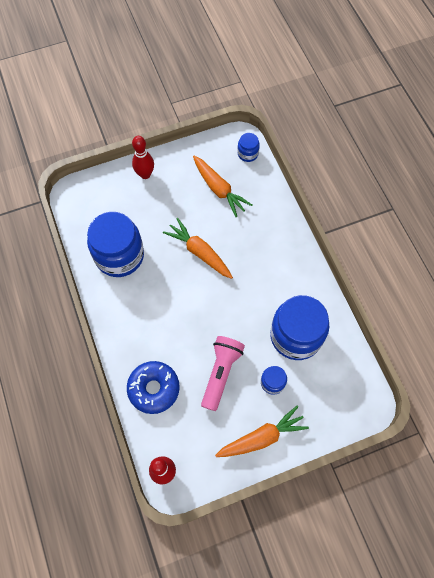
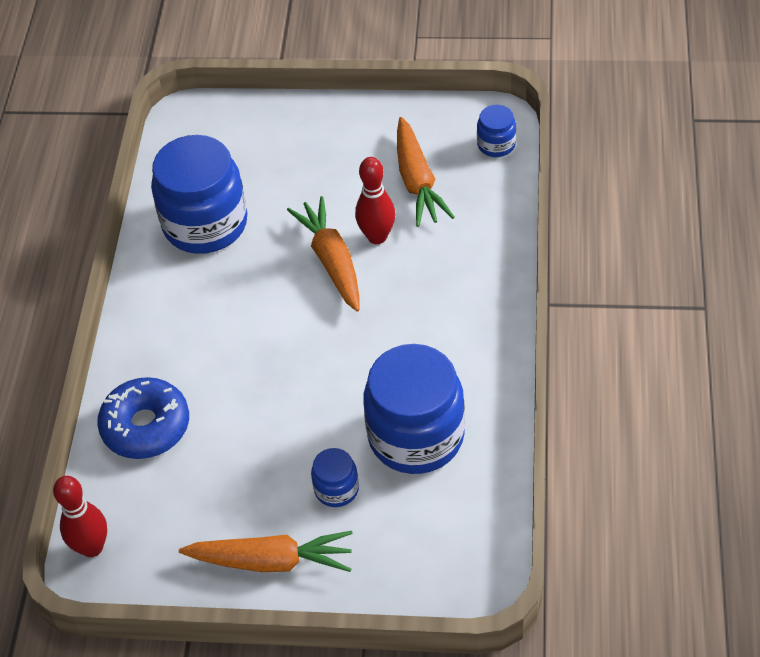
camera: 30 degrees right, 15 degrees down
(145, 174) = (312, 124): red bowling pin -> red bowling pin (377, 236)
(221, 373) = (262, 444): pink flashlight -> none

